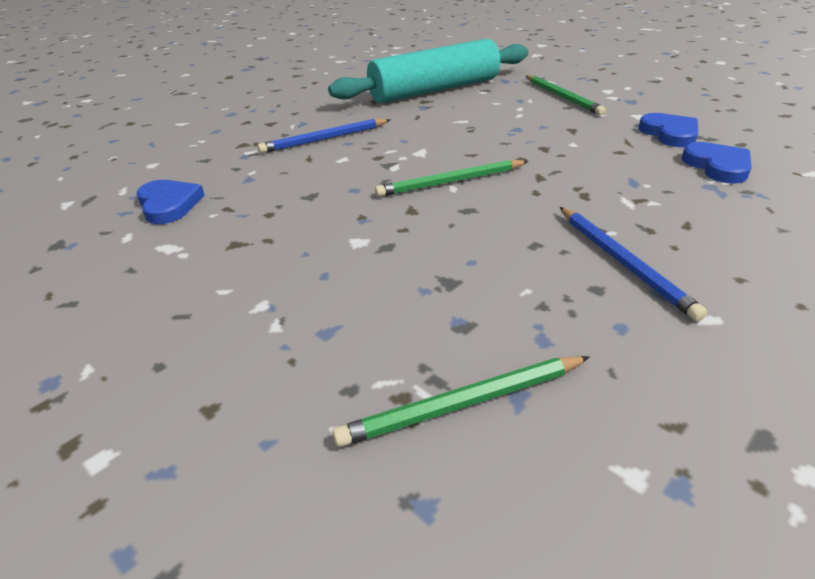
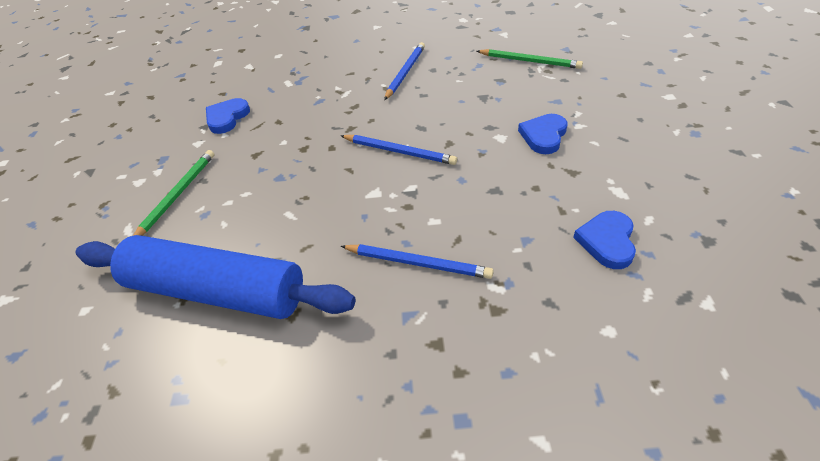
camera: 135 degrees left, 10 degrees up
(434, 90) = (217, 291): turquoise rolling pin -> blue rolling pin
(451, 182) = (399, 151): green pencil -> blue pencil
(717, 166) = (268, 88): blue heart -> blue heart (543, 136)

